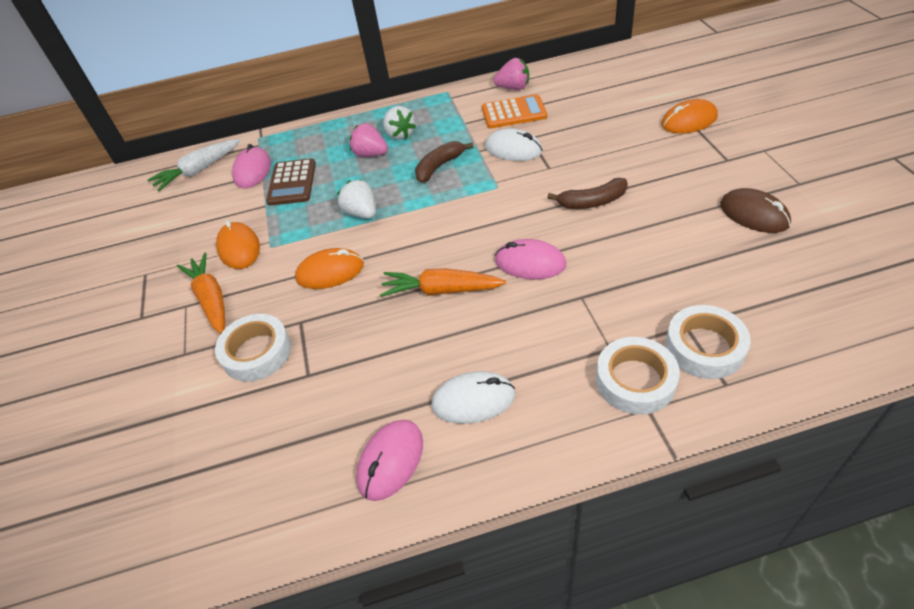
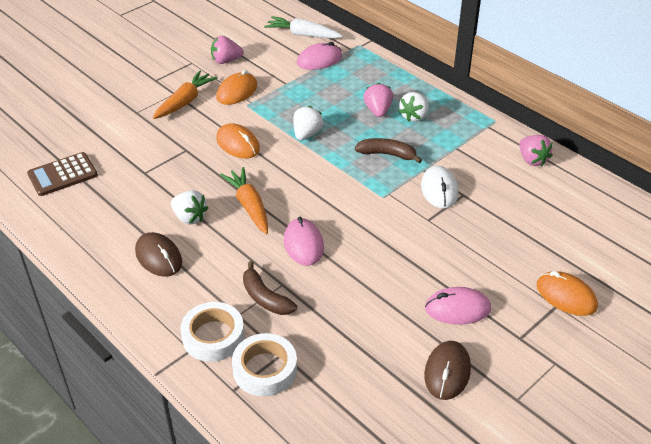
camera: 55 degrees right, 5 degrees down
(175, 242) = (226, 61): none -> pink strawberry
(257, 352) = (152, 142): white tape -> none
(292, 183) = (318, 85): brown calculator -> brown calculator (62, 175)
(390, 461) = (96, 236): pink mouse -> pink mouse (457, 308)
(423, 350) = (189, 217): none -> white strawberry
(473, 400) = (158, 257): white mouse -> brown mouse
(514, 113) = (493, 173): orange calculator -> none
(592, 202) = (398, 259): brown banana -> brown banana (265, 298)

